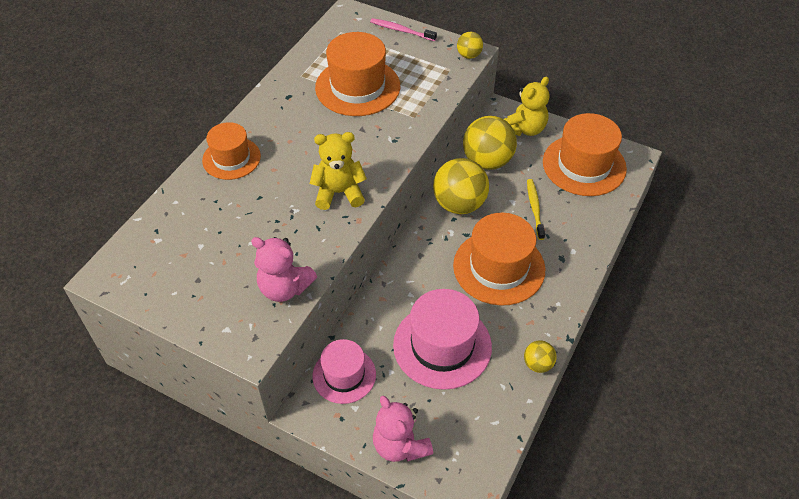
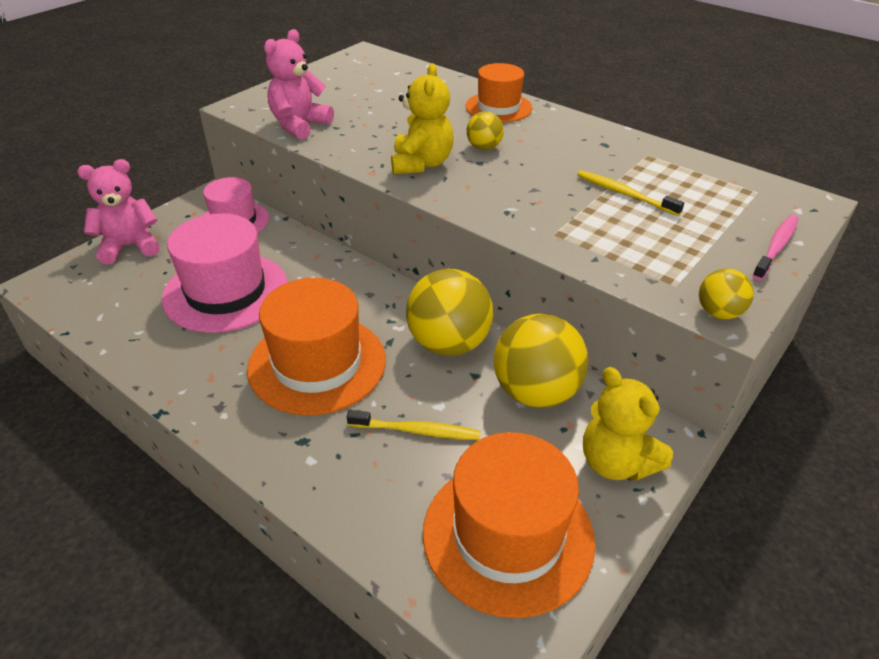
camera: 100 degrees right, 10 degrees down
(357, 87) = (624, 194): orange hat -> yellow toothbrush
(538, 364) = (144, 370): yellow ball -> yellow ball (484, 147)

